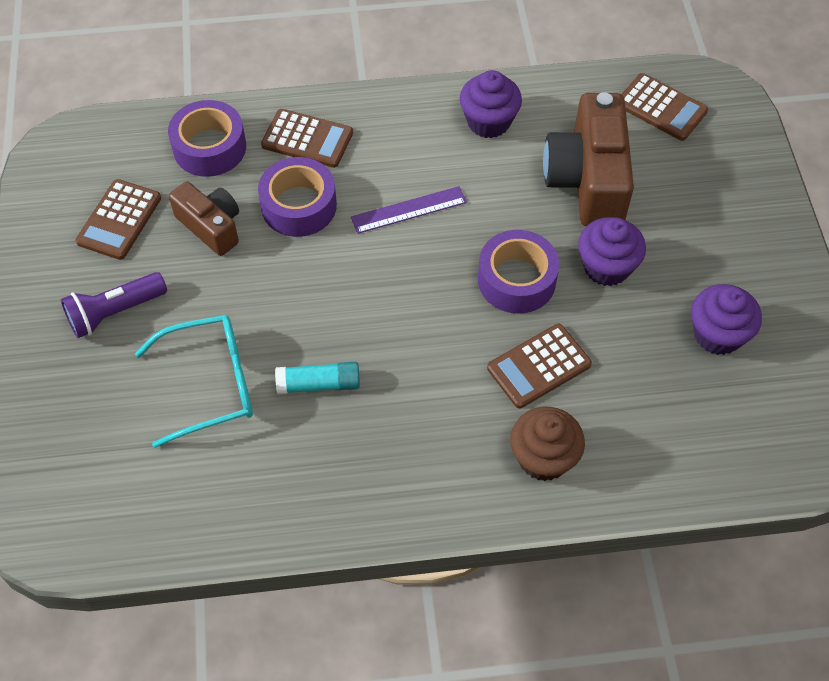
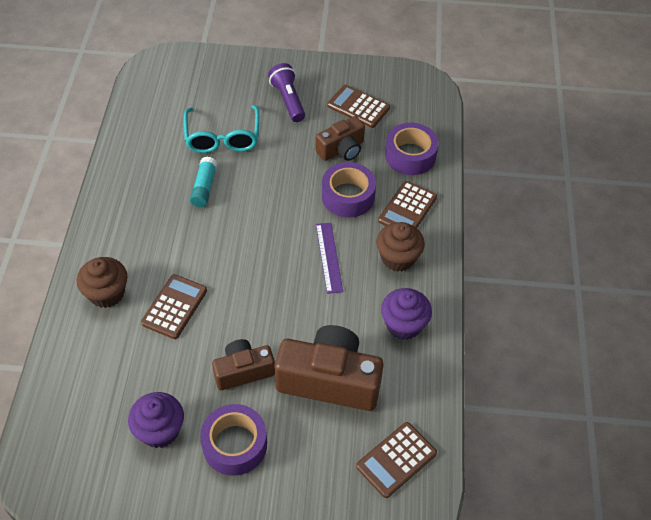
camera: 100 degrees right, 5 degrees down
(390, 139) = (398, 258): none -> brown cupcake
(516, 280) = (249, 310): purple tape -> purple tape (235, 445)
(539, 366) = (174, 307): brown calculator -> brown calculator turned 45 degrees clockwise
(606, 267) = (243, 371): purple cupcake -> brown camera

